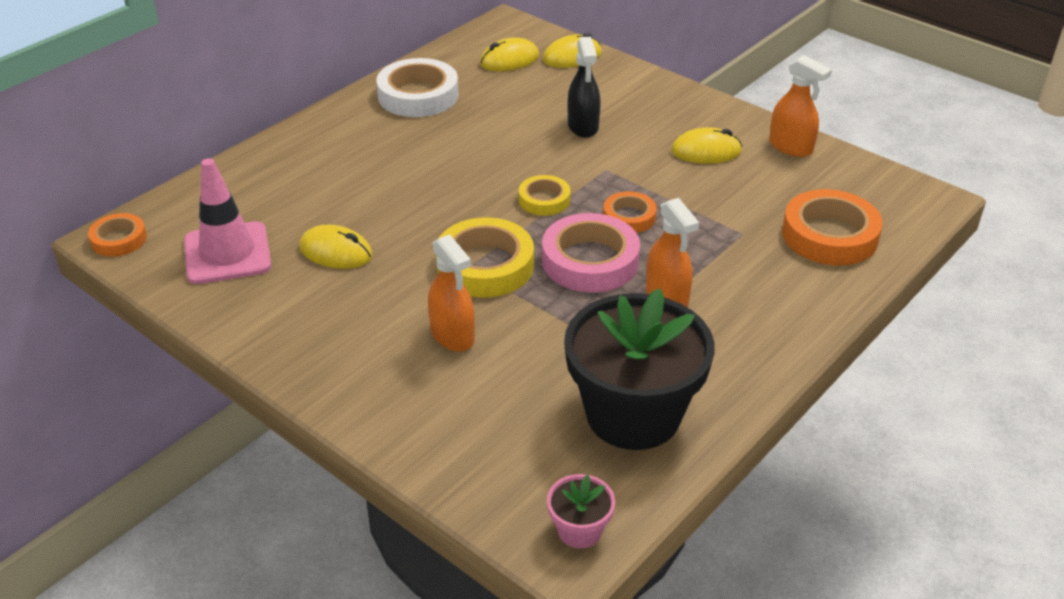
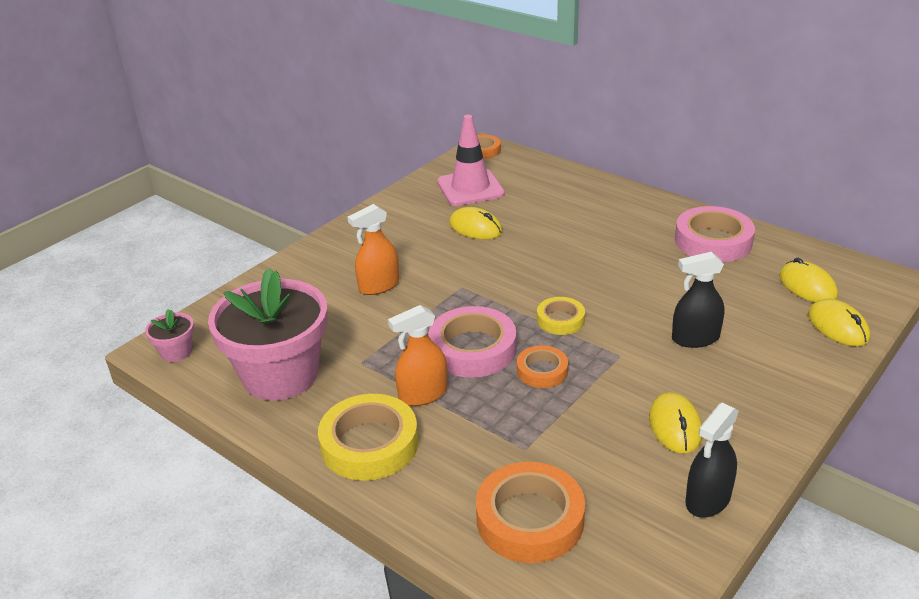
camera: 90 degrees right, 5 degrees down
(336, 252) = (475, 228): yellow mouse -> yellow mouse turned 75 degrees counterclockwise
(418, 95) = (713, 241): white tape -> pink tape
(485, 265) = (463, 294): yellow tape -> yellow tape (369, 444)
(633, 414) = (280, 375): black flower pot -> pink flower pot
(791, 147) = (708, 499): orange spray bottle -> black spray bottle

